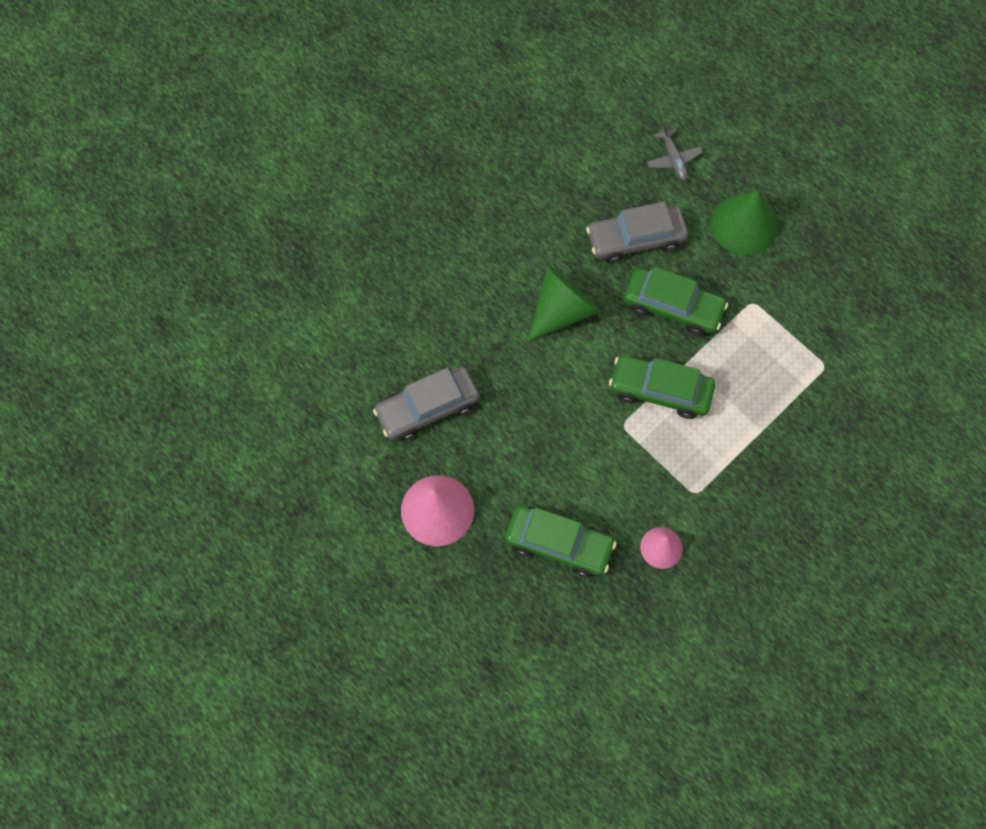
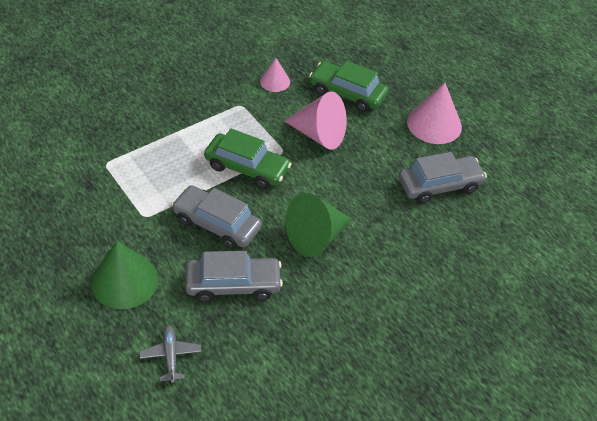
camera: 175 degrees left, 20 degrees down
(584, 461) = (319, 134): none -> pink cone
(672, 307) = (217, 224): green car -> grey car

